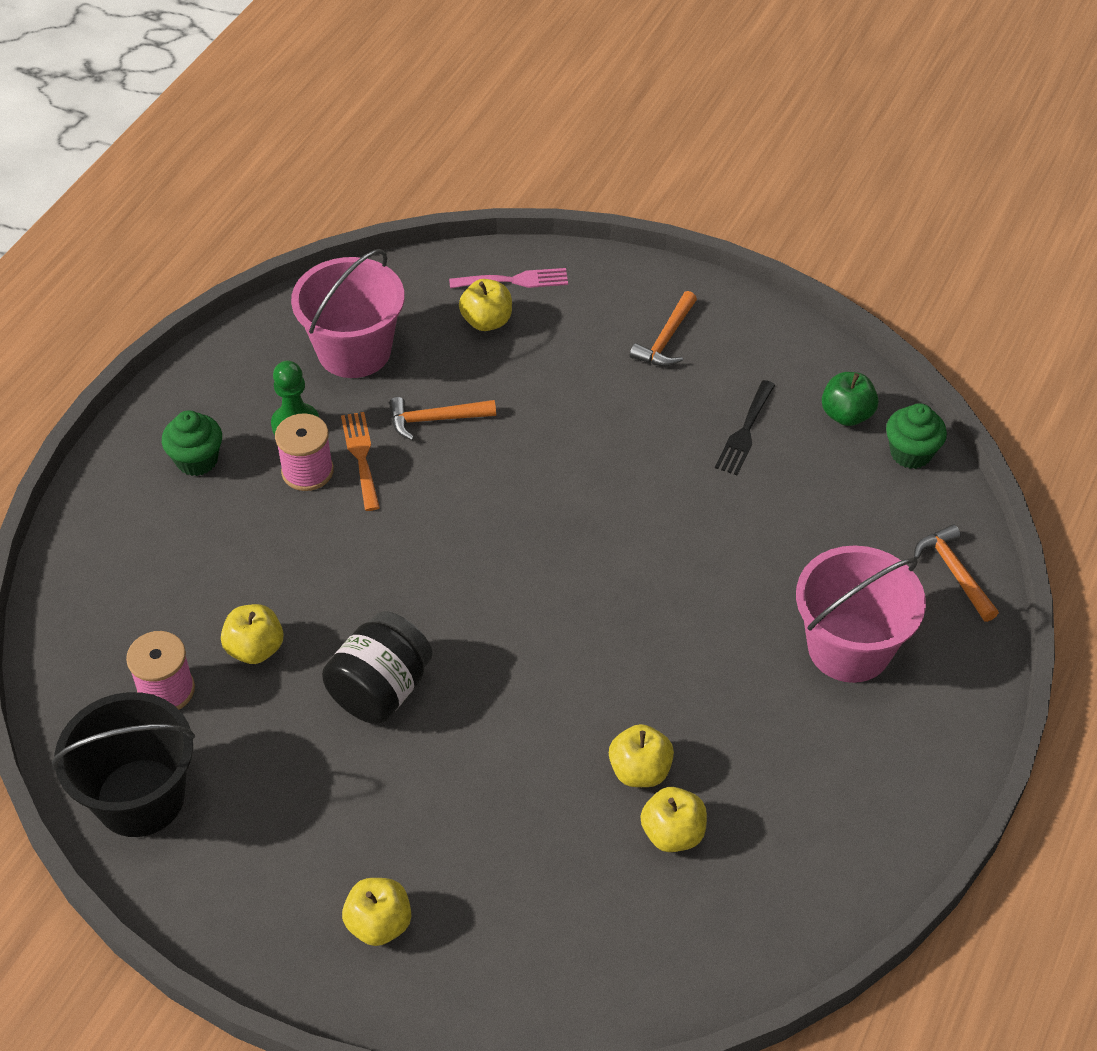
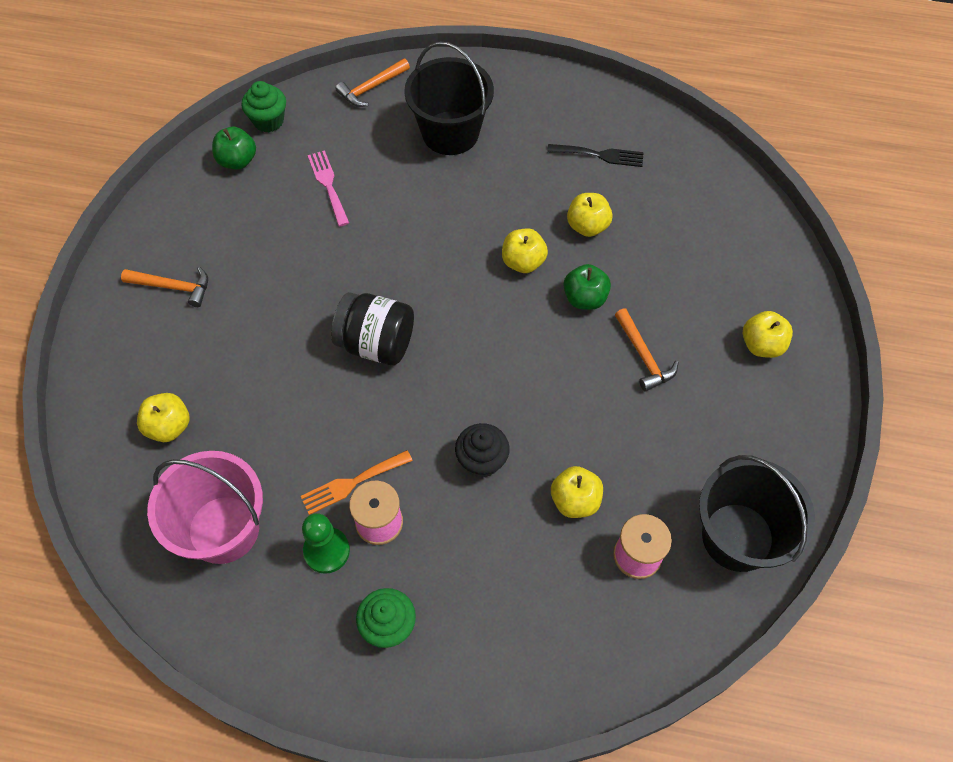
camera: 105 degrees left, 10 degrees up
(339, 573) = (482, 461): none -> black cupcake
(380, 690) = (580, 398): black jar -> black jar (376, 343)
(435, 419) = (297, 436): orange hammer -> orange hammer (643, 356)
(515, 280) = (112, 417): pink fork -> pink fork (328, 185)
(522, 734) = (585, 298): none -> green apple
(673, 833) = (626, 200): yellow apple -> yellow apple (523, 262)
(745, 432) = (267, 218): black fork -> black fork (600, 155)
(849, 647) = (450, 133): pink bucket -> black bucket

